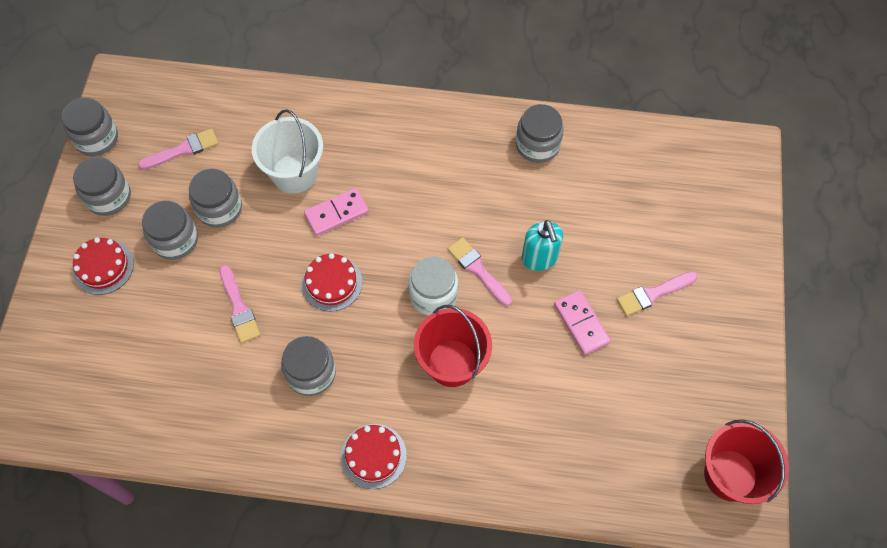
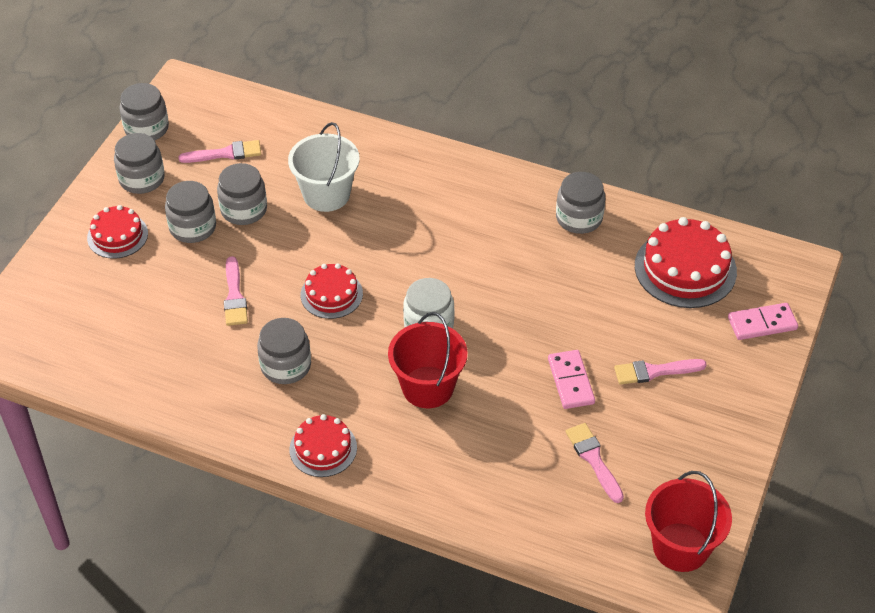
camera: 15 degrees right, 15 degrees down
(336, 213) = (356, 236): pink domino -> pink domino (762, 324)
(478, 269) = (481, 313): pink brush -> pink brush (593, 459)
(539, 258) = (547, 316): turquoise soap dispenser -> none
(648, 177) = (685, 268): none -> red cake

